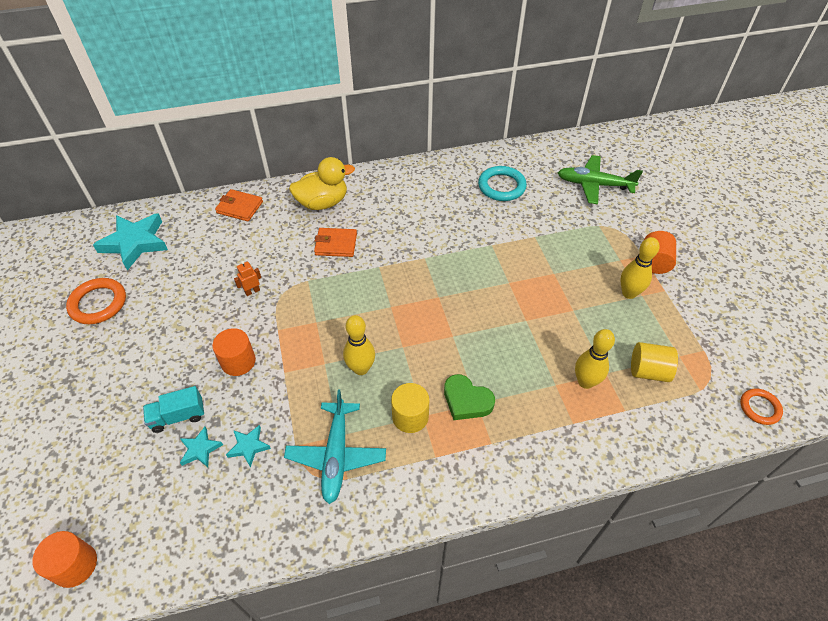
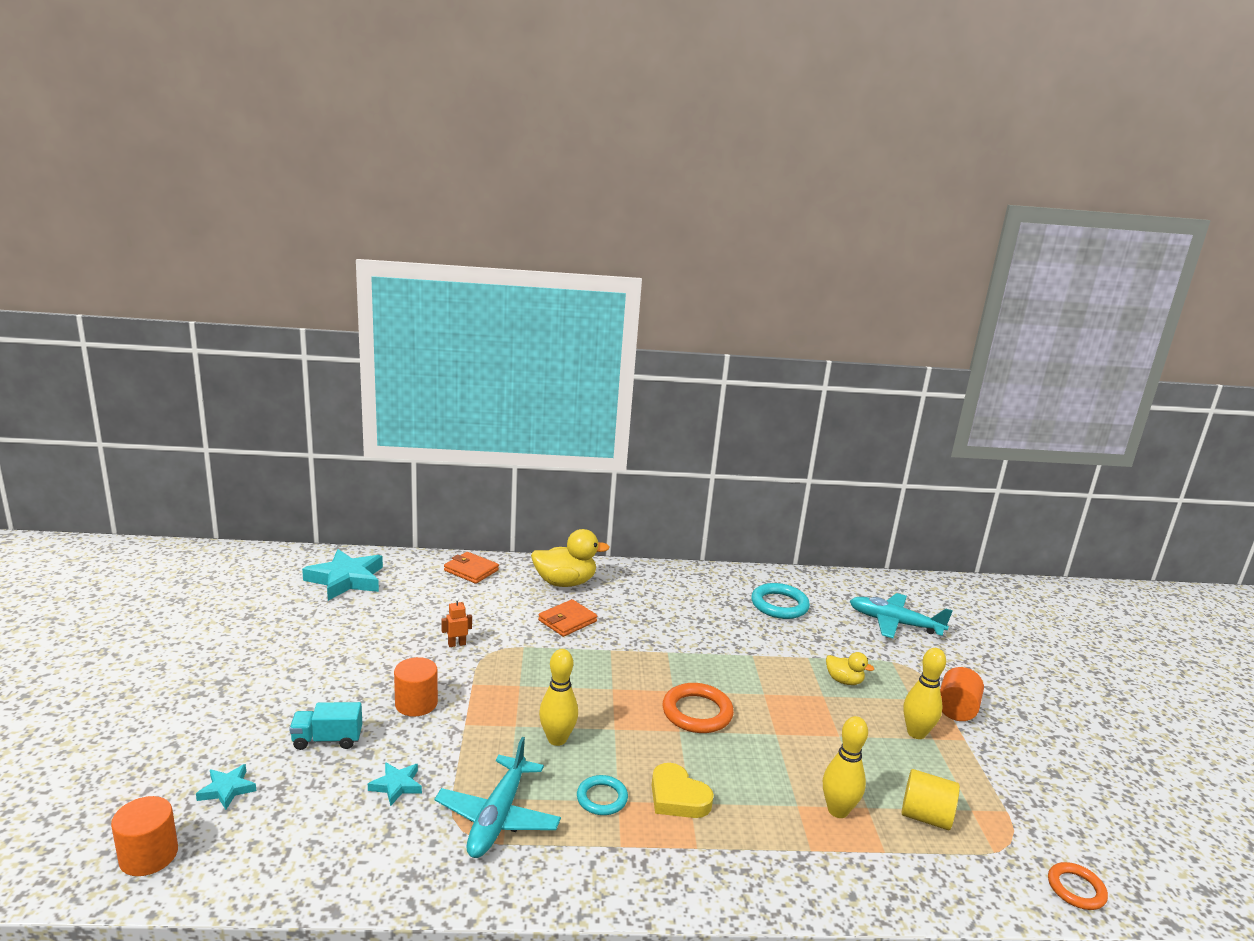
camera: 10 degrees right, 30 degrees down
(98, 303) = (284, 622): orange ring -> orange ring (697, 712)
(200, 449) = (339, 776): turquoise star -> turquoise star (227, 789)
(336, 244) = (567, 621): orange wallet -> orange wallet turned 60 degrees counterclockwise
(410, 416) = (602, 798): yellow cylinder -> turquoise ring
(466, 400) = (677, 797): green heart -> yellow heart
(566, 254) = (844, 681): none -> yellow duck
(594, 185) = (894, 623): green plane -> turquoise plane

